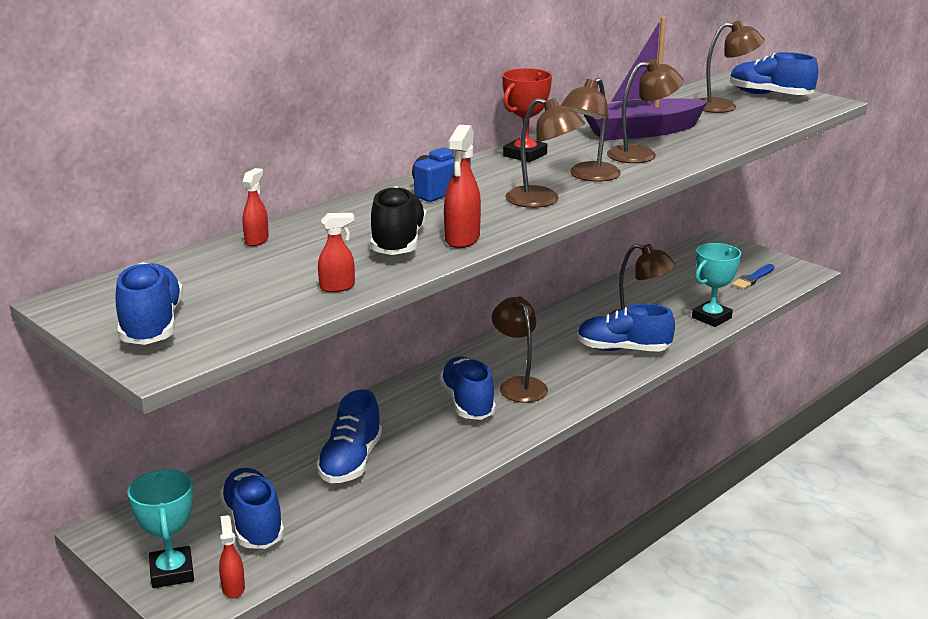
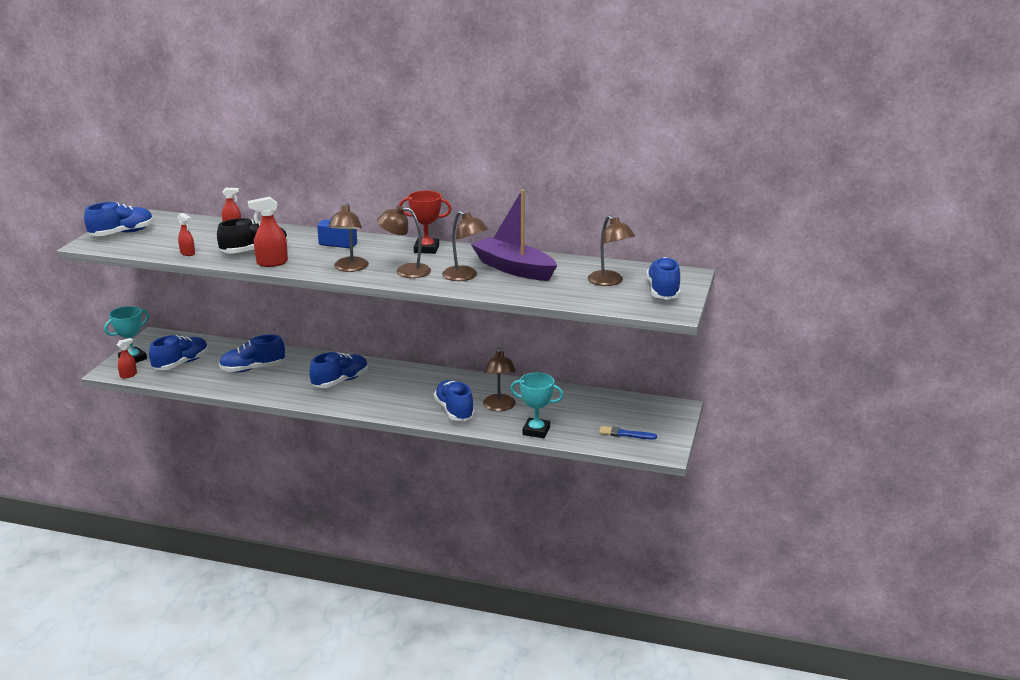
camera: 60 degrees right, 0 degrees up
(519, 385) = (375, 390): brown lamp -> none

